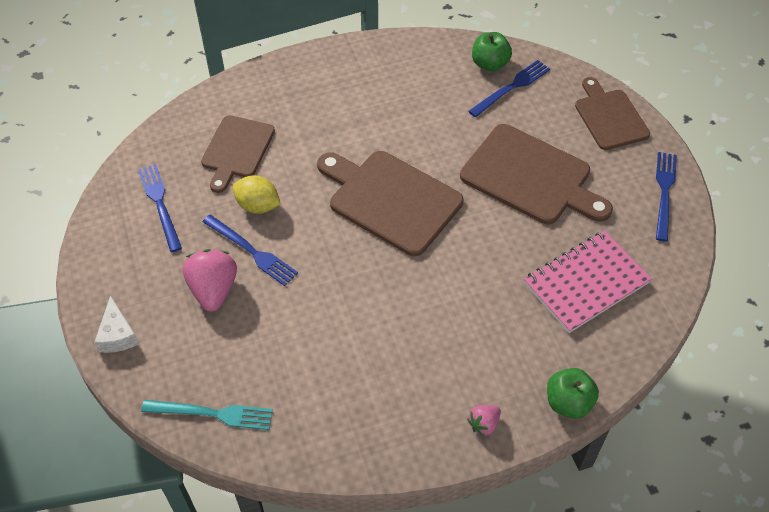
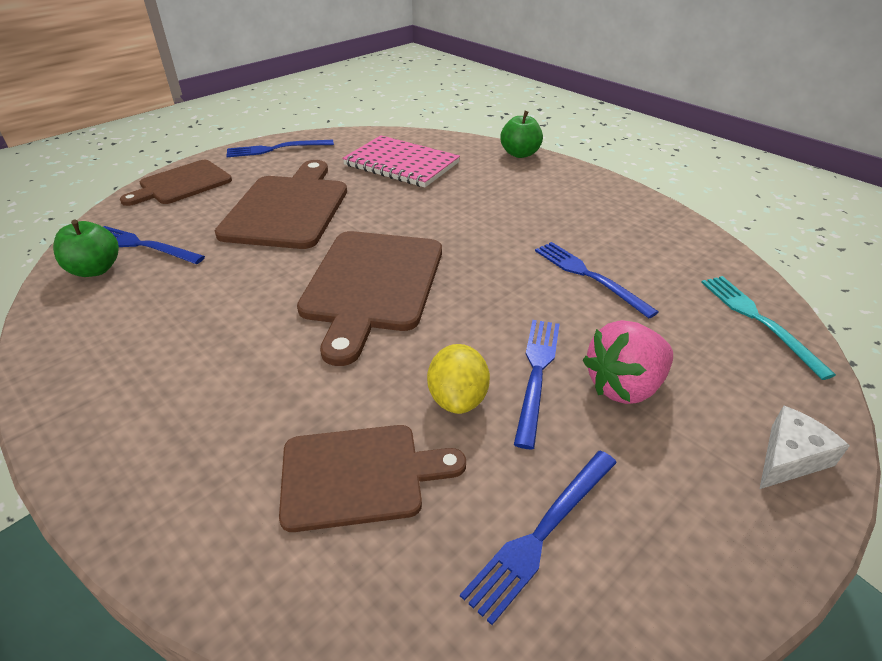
camera: 115 degrees left, 15 degrees down
(325, 336) = (589, 276): none -> blue fork
(483, 424) = (577, 179): pink strawberry -> none

